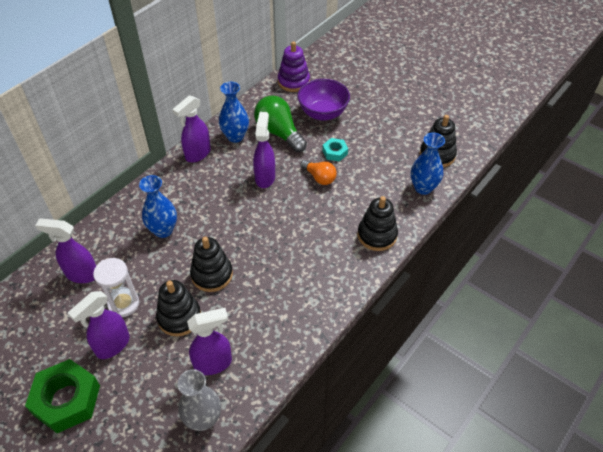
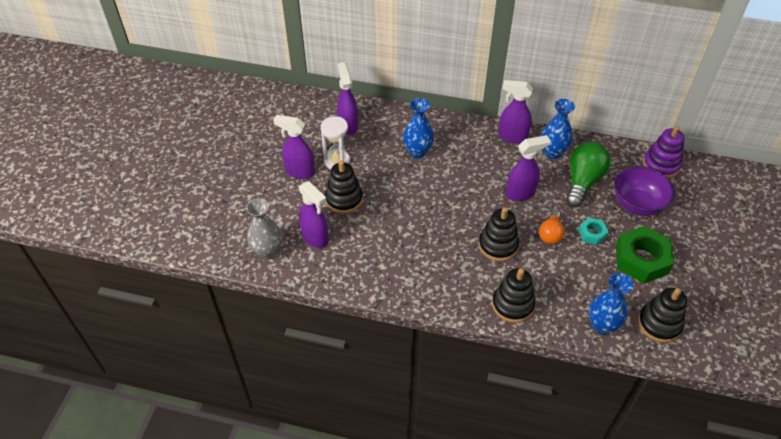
camera: 65 degrees right, 0 degrees up
(67, 400) = (247, 168): green nut -> green nut (641, 259)
(212, 274) = (394, 201): black stacking toy -> black stacking toy (498, 245)

